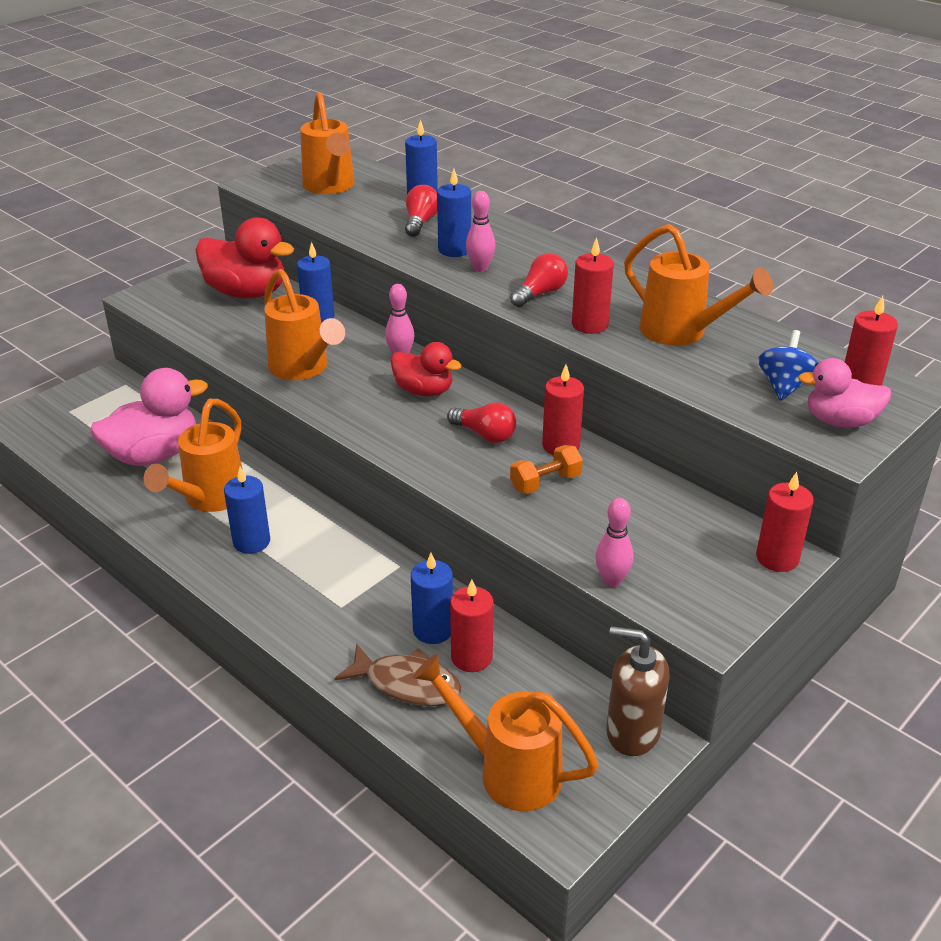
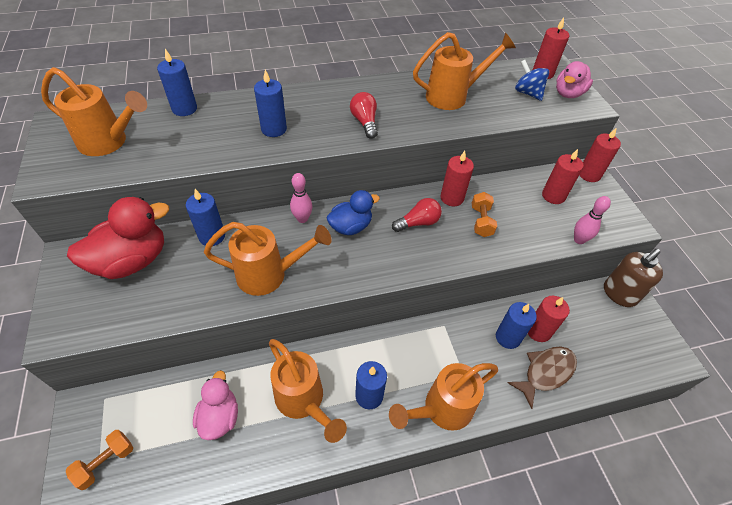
camera: 60 degrees left, 15 degrees up
(69, 415) = (106, 462): none -> orange dumbbell
(154, 455) = (220, 417): pink duck -> pink duck, size x0.62
(420, 222) = (219, 126): red light bulb -> none
(424, 391) = (350, 227): red duck -> blue duck
(480, 268) = (309, 130): pink bowling pin -> none
(508, 770) = (628, 359): orange watering can -> orange watering can (441, 409)
(590, 324) = (417, 122): red candle -> red candle (553, 196)

